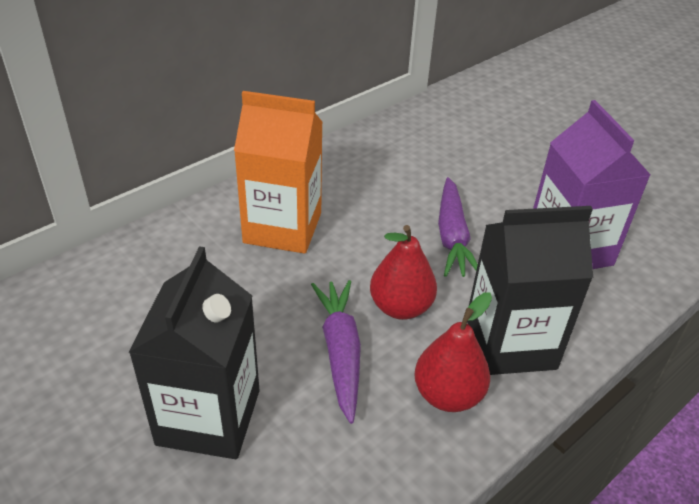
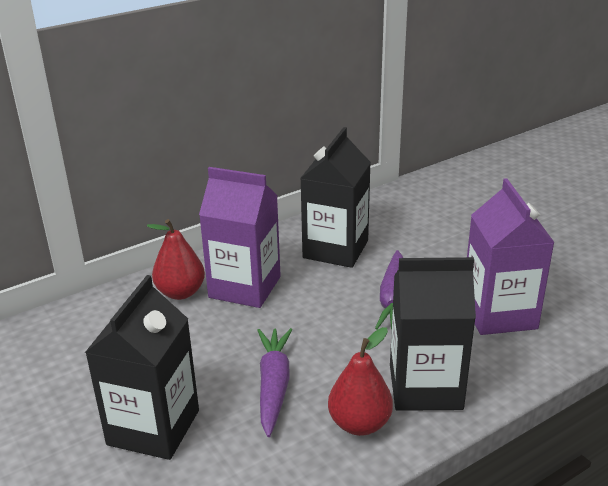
camera: 10 degrees right, 10 degrees down
(282, 228) = (245, 287): orange carton -> purple carton
(376, 177) = (335, 249): none -> black carton
(400, 307) = (334, 353): red pear -> red pear (180, 292)

